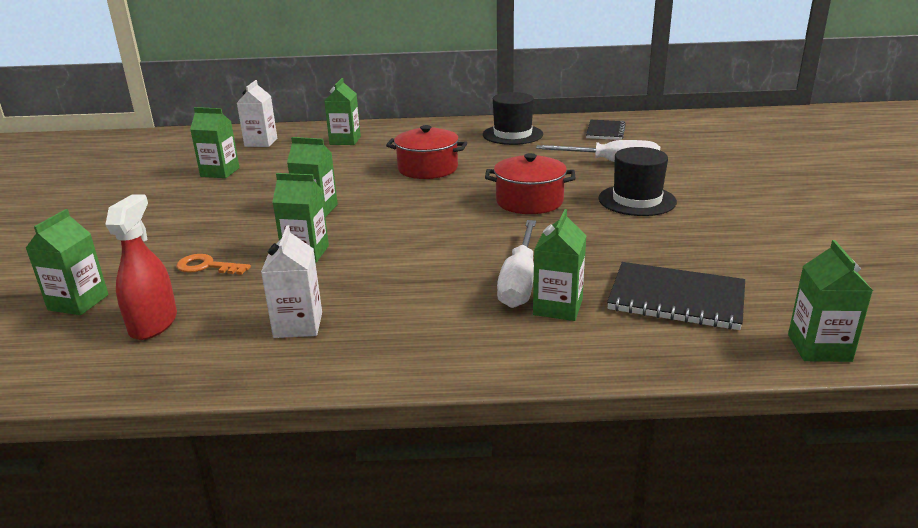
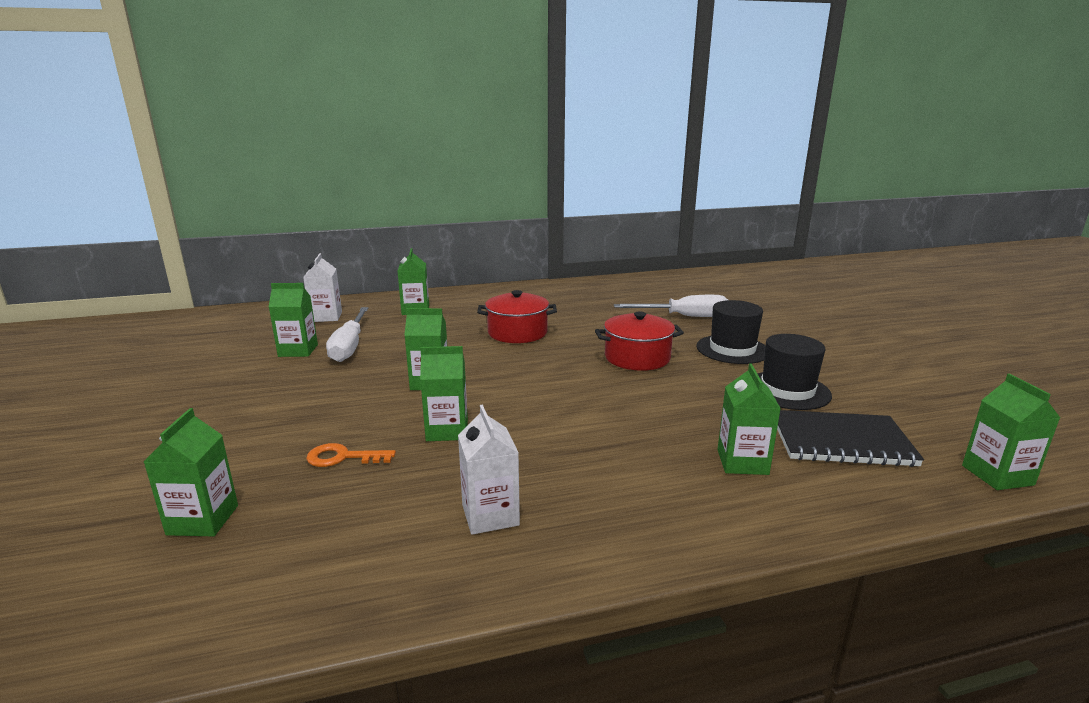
camera: 15 degrees left, 5 degrees down
(153, 324) = (315, 535): red spray bottle -> none
(512, 134) = (576, 296): black hat -> black hat (787, 390)
(519, 281) = (686, 439): white screwdriver -> white screwdriver (349, 346)
(605, 131) = (657, 289): black notebook -> none

